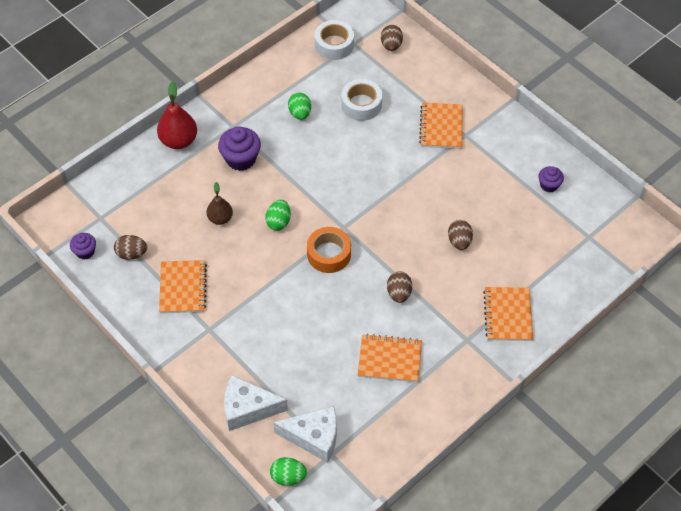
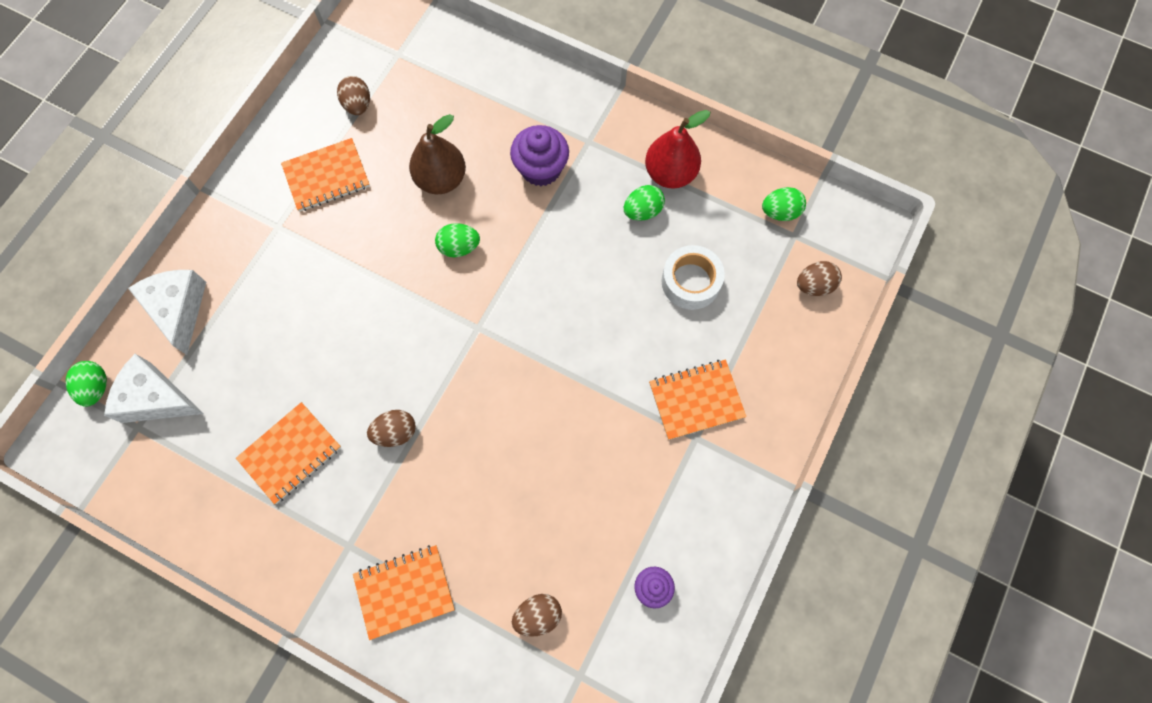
camera: 70 degrees right, 15 degrees up
(85, 252) = (345, 57): purple cupcake -> none
(179, 141) = (541, 90): red pear -> red pear (670, 173)
(220, 218) = (441, 179): brown pear -> brown pear, size x1.58
(314, 437) = (156, 398): white cheese -> white cheese turned 120 degrees clockwise
(329, 254) = (429, 324): orange tape -> none
(334, 45) = (780, 212): white tape -> green egg
(389, 359) = (290, 453): orange notebook -> orange notebook turned 60 degrees clockwise
(459, 241) = (506, 486): brown egg -> brown egg (538, 615)

